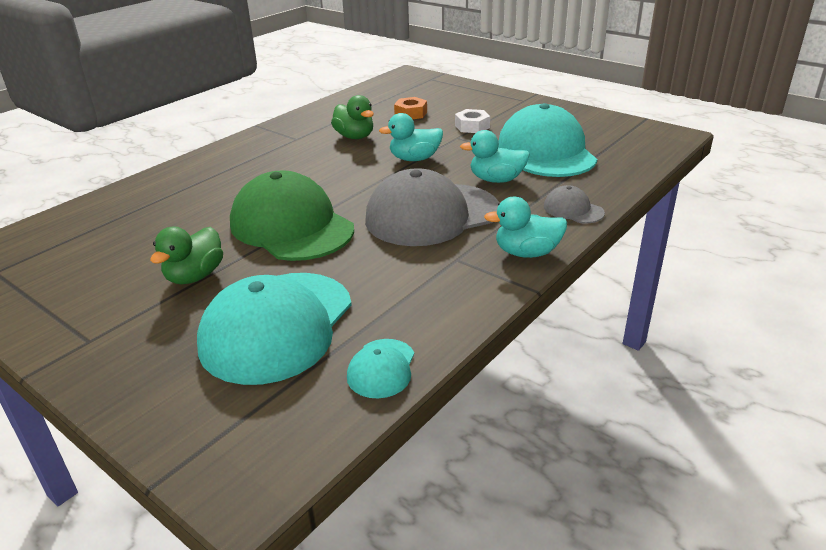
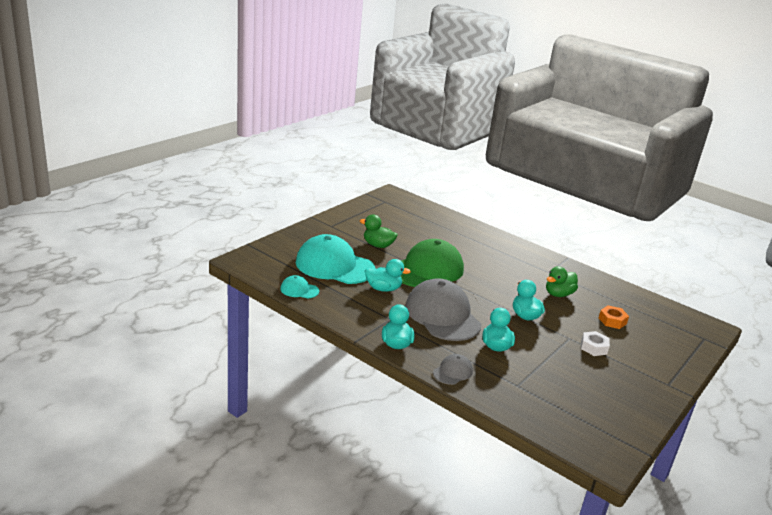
camera: 85 degrees right, 5 degrees down
(361, 267) = (383, 289): none -> turquoise duck
(546, 151) = (551, 377): turquoise cap -> none

